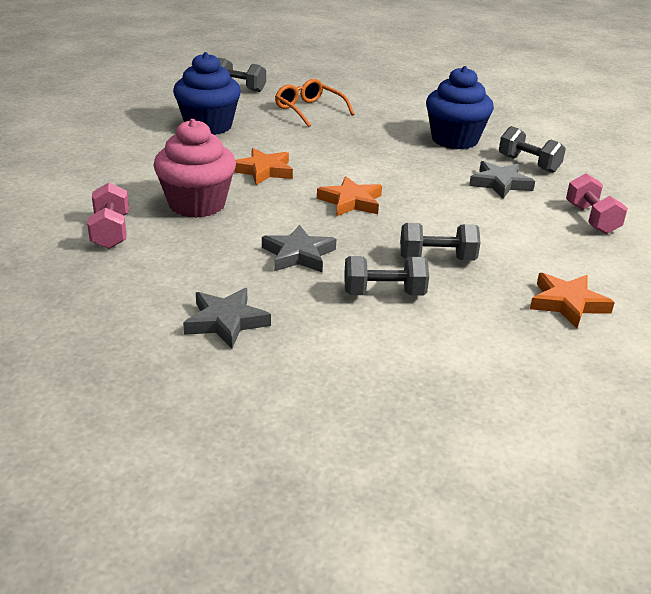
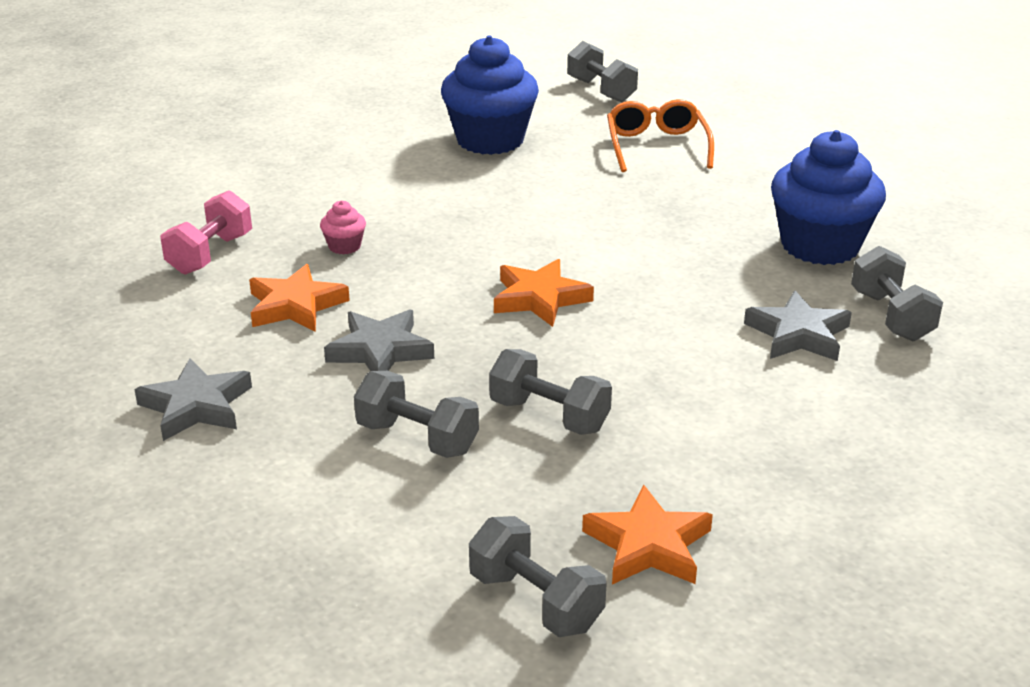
camera: 35 degrees right, 0 degrees up
(197, 204) = (344, 246): pink cupcake -> pink cupcake, size x0.41
(264, 171) = (481, 222): orange star -> orange star (295, 306)
(555, 351) = (535, 601): none -> grey dumbbell
(591, 219) = (872, 435): pink dumbbell -> none

